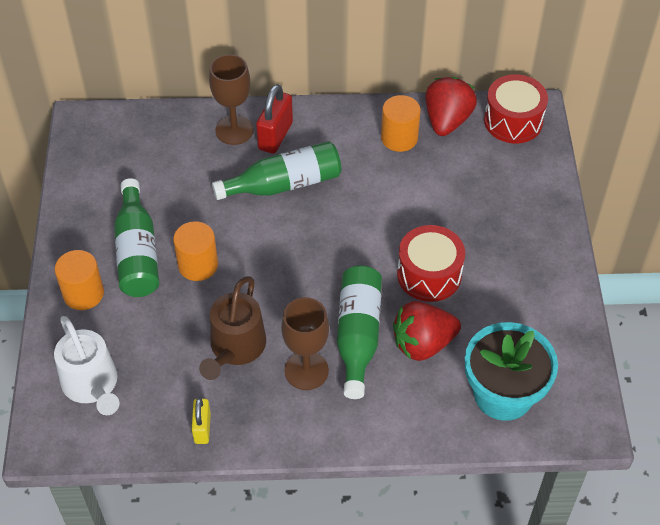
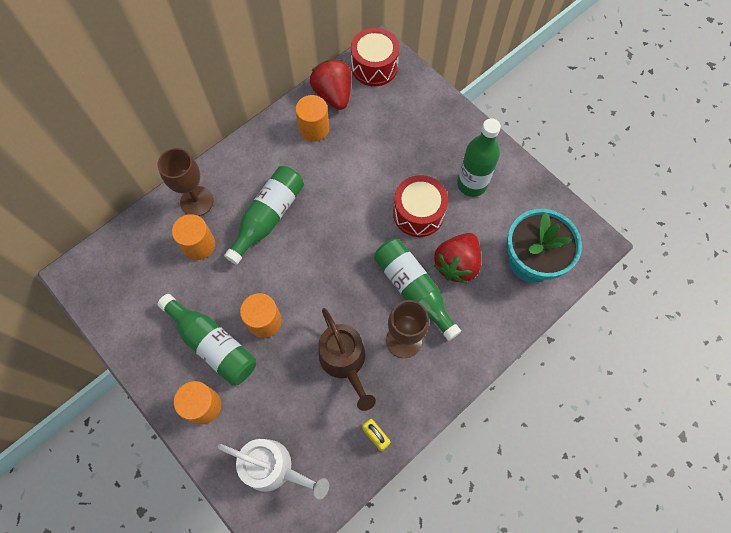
camera: 40 degrees left, 15 degrees up
(202, 166) = (199, 245): none -> orange cylinder
(275, 136) = (230, 185): red padlock -> none
(510, 285) = (471, 184): none -> green bottle

